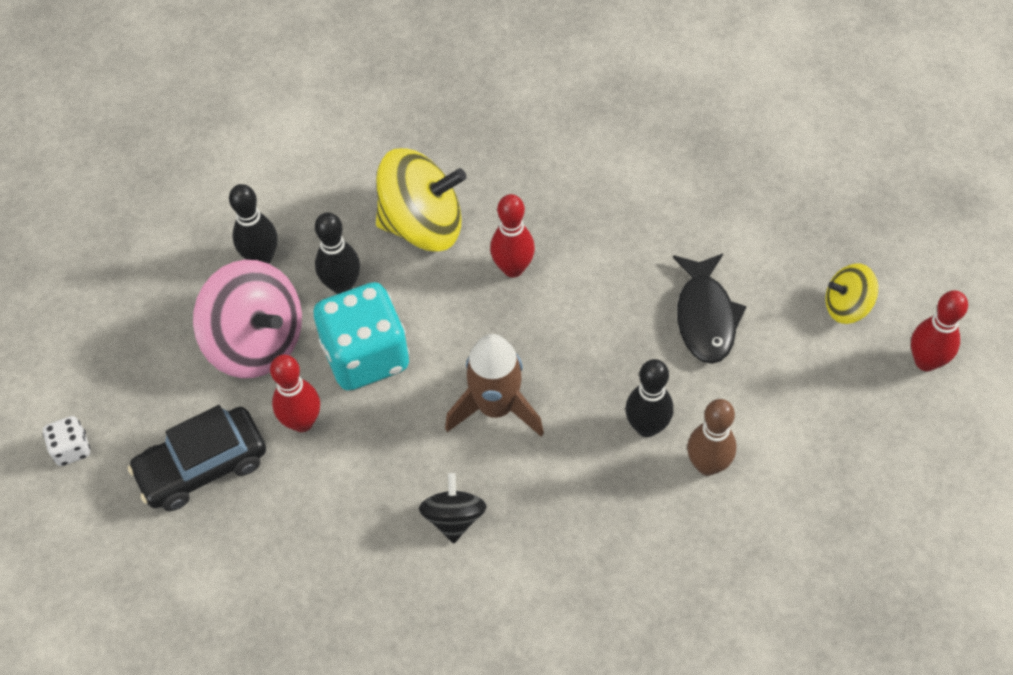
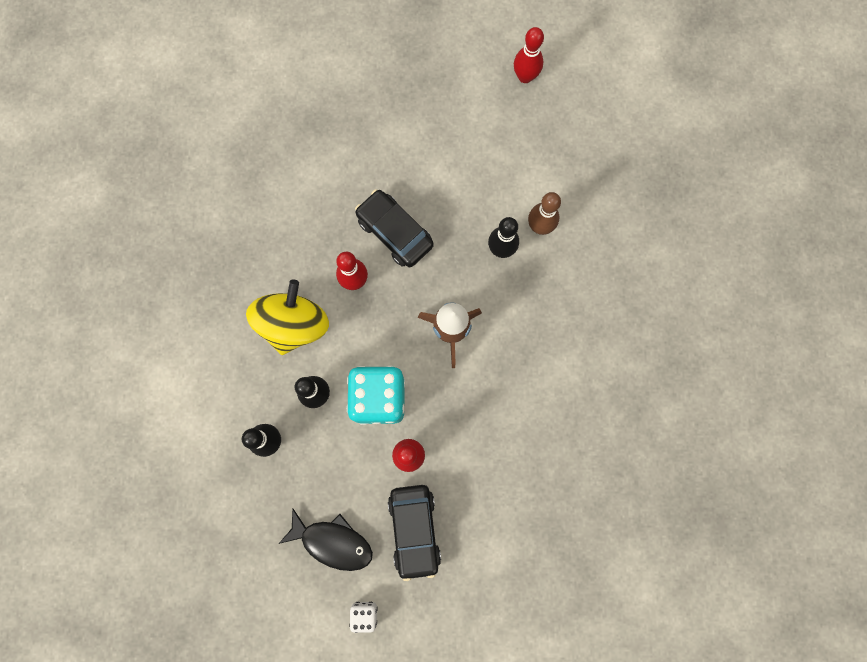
camera: 70 degrees left, 20 degrees up
(256, 342) = (336, 465): pink spinning top -> none
(454, 518) = (514, 386): black spinning top -> none
(603, 288) = (394, 232): none -> black car
(705, 317) = (442, 182): black fish -> black fish (333, 542)
(847, 306) = (470, 100): yellow spinning top -> none

